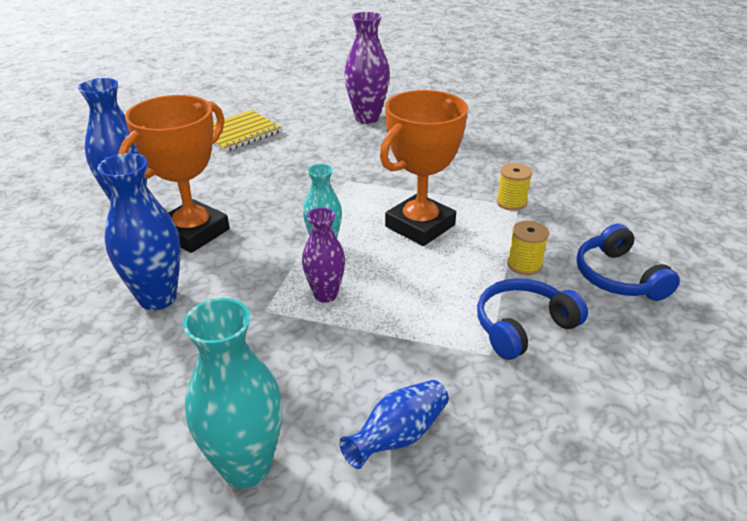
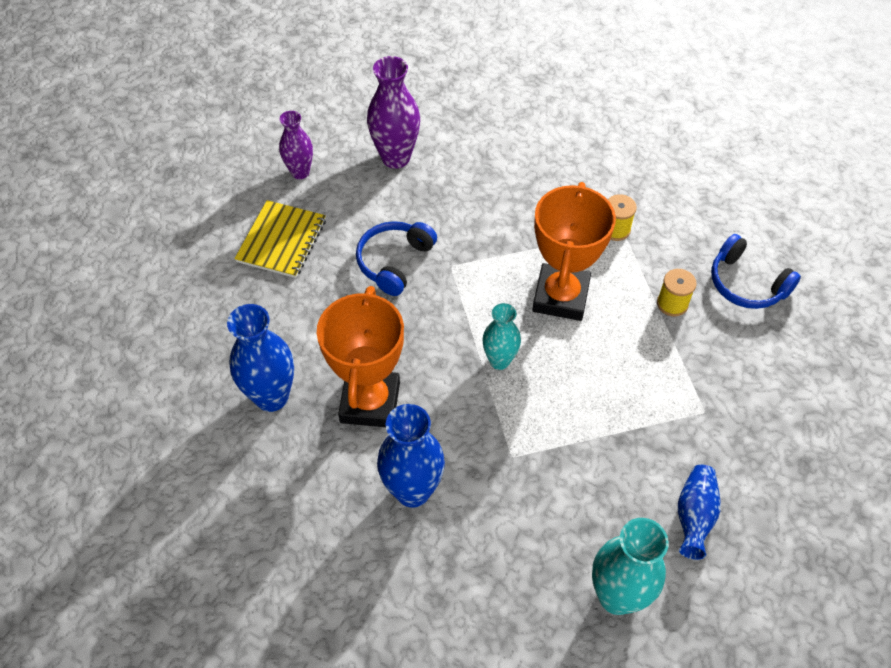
camera: 30 degrees left, 20 degrees up
(325, 295) = (545, 415): purple vase -> purple vase (300, 172)
(523, 326) = (711, 372): blue headphones -> blue headphones (394, 262)

